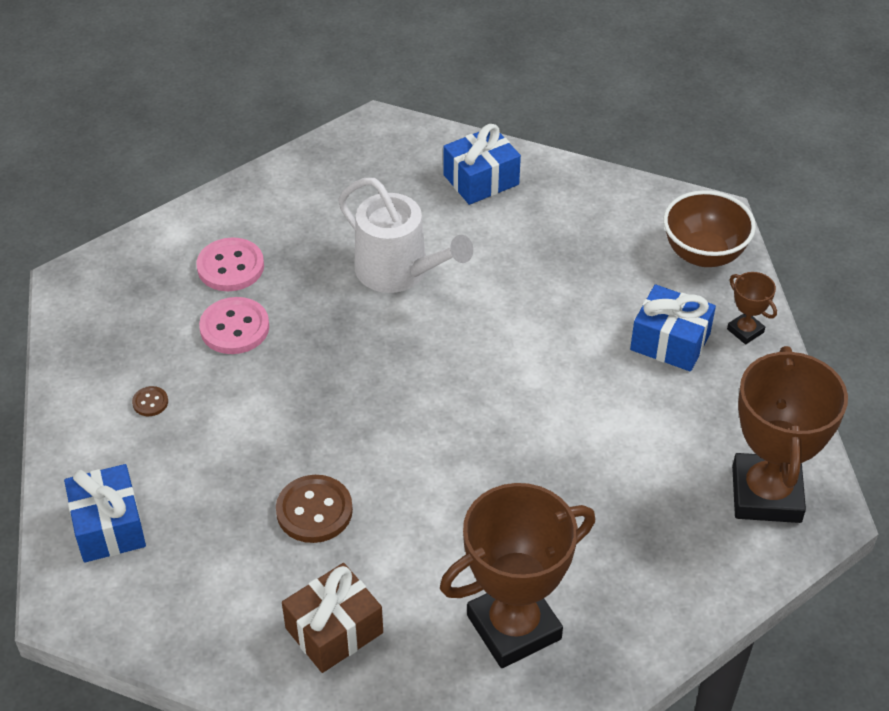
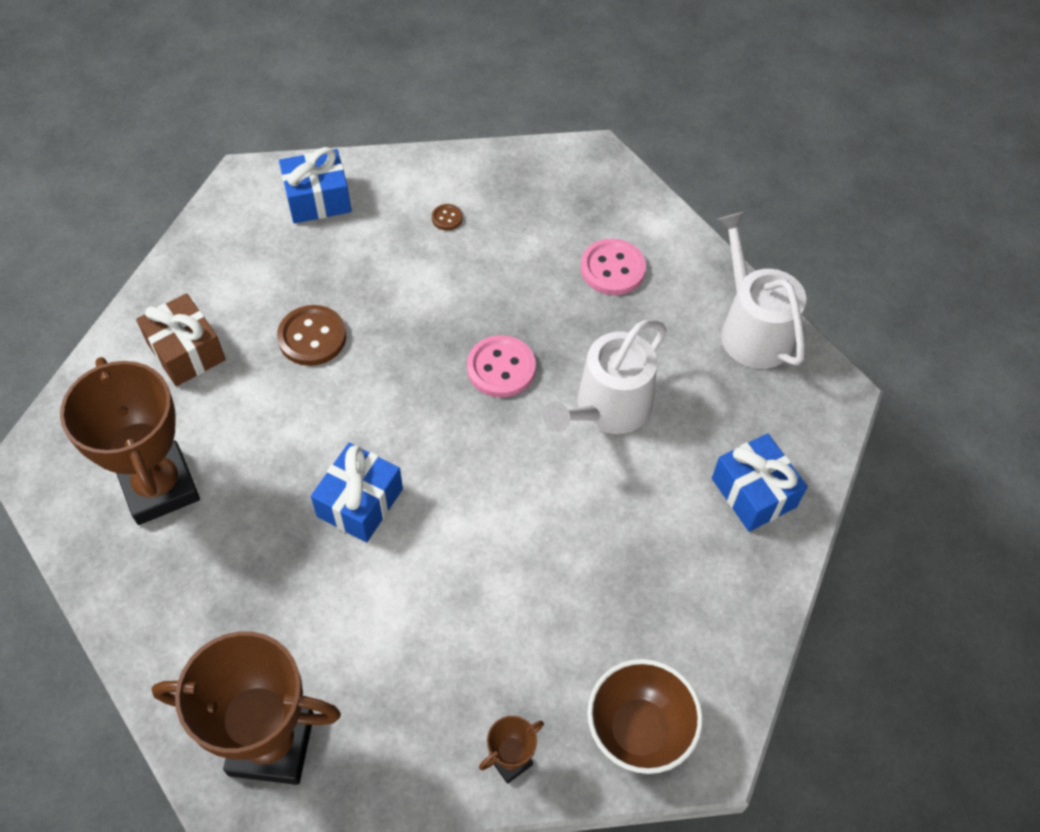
camera: 90 degrees right, 10 degrees up
(234, 328) = (533, 274): pink button -> pink button (501, 368)
(308, 172) = (752, 329): none -> white watering can
(670, 342) = (497, 671): blue gift -> blue gift (360, 502)

